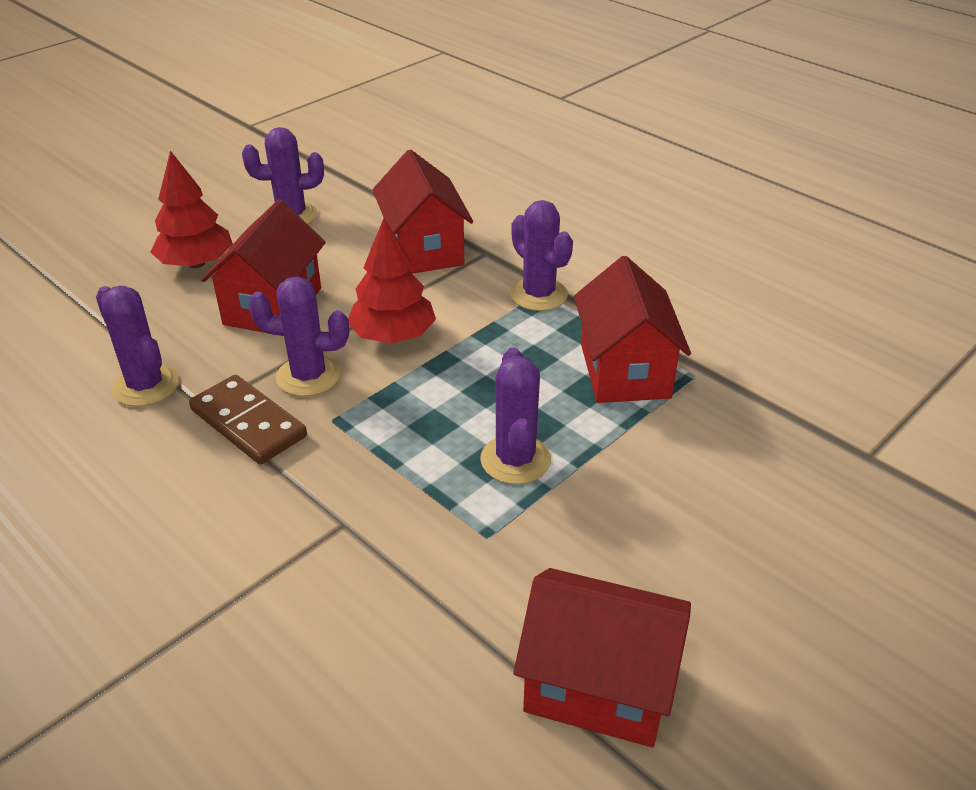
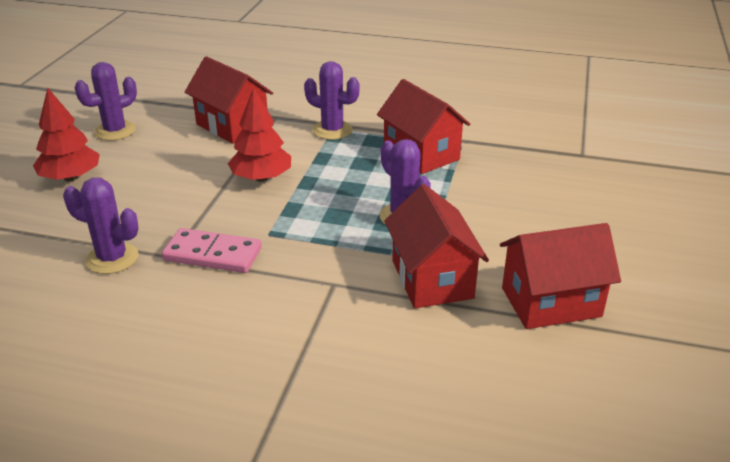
camera: 30 degrees left, 5 degrees down
(248, 423) = (213, 254): brown domino -> pink domino
(273, 306) = (158, 186): red house -> red house (432, 279)
(308, 376) = (227, 216): purple cactus -> none

